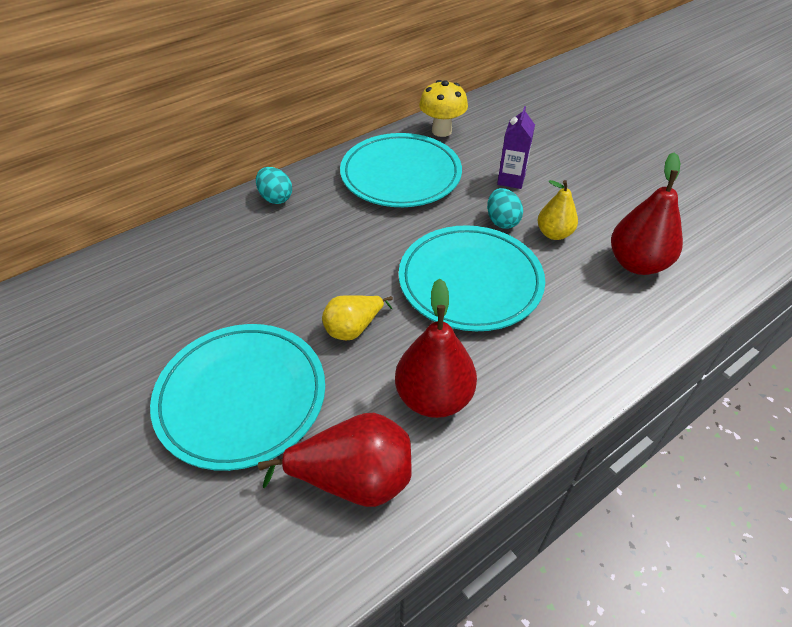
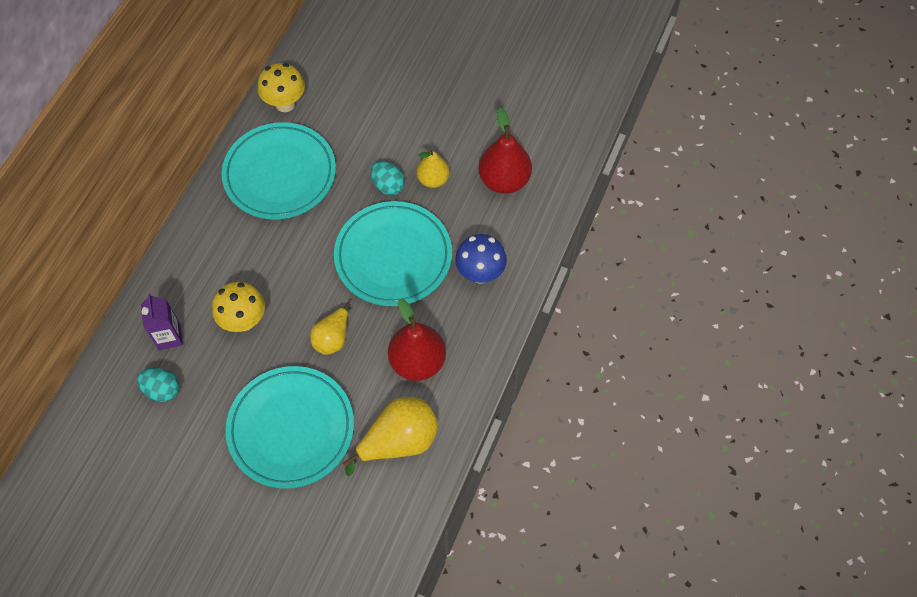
camera: 30 degrees left, 15 degrees up
(276, 198) = (189, 249): turquoise egg -> turquoise egg (162, 390)
(277, 273) = (244, 321): none -> yellow mushroom
(353, 479) = (399, 441): red pear -> yellow pear
(511, 180) = (374, 136): purple carton -> purple carton (169, 337)
(563, 339) = (480, 274): none -> blue mushroom

